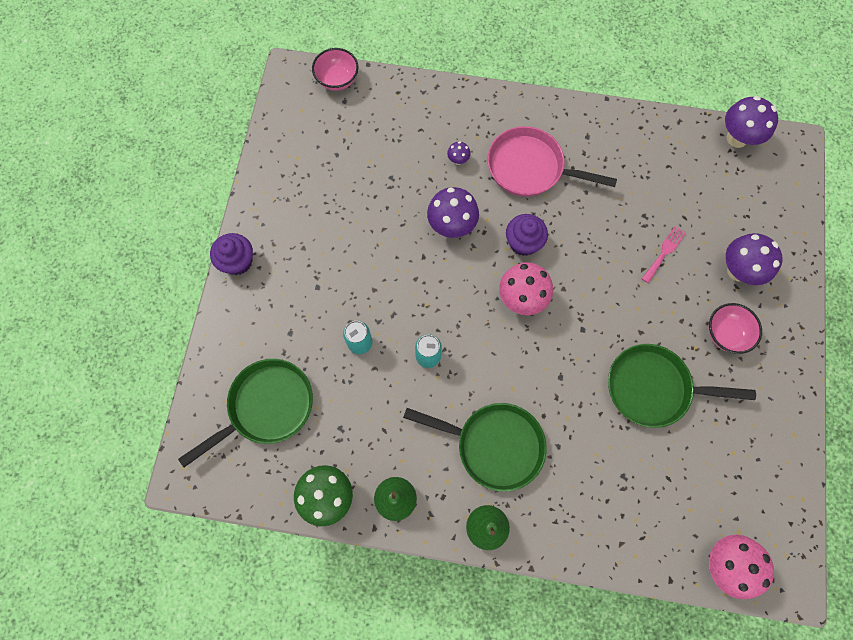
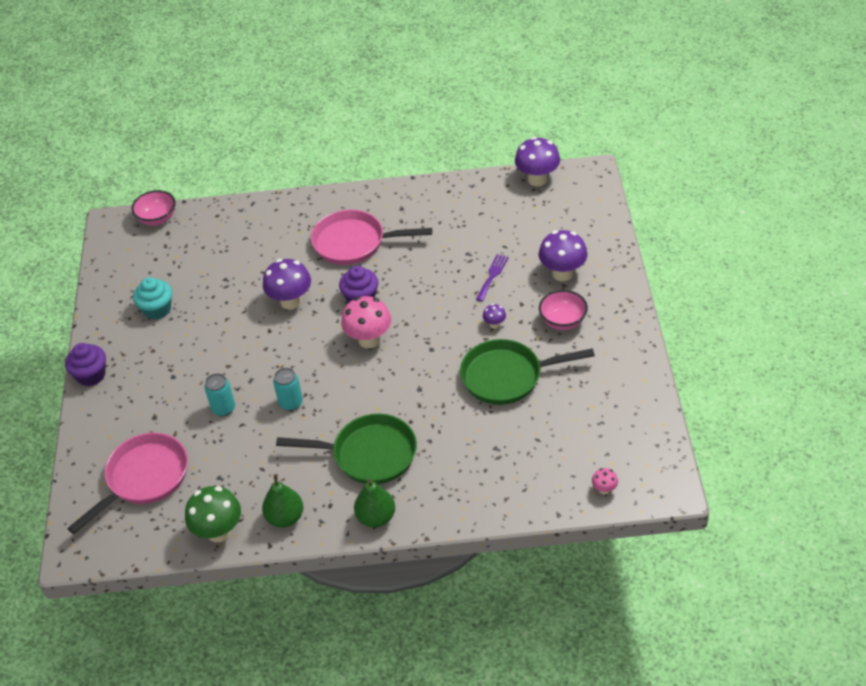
camera: 10 degrees left, 25 degrees down
(267, 407) = (144, 478): green pan -> pink pan
(317, 197) = (157, 309): none -> turquoise cupcake
(458, 160) = (285, 252): purple mushroom -> purple mushroom (494, 324)
(664, 252) = (492, 275): pink fork -> purple fork
(724, 563) = (604, 489): pink mushroom -> pink mushroom, size x0.47

